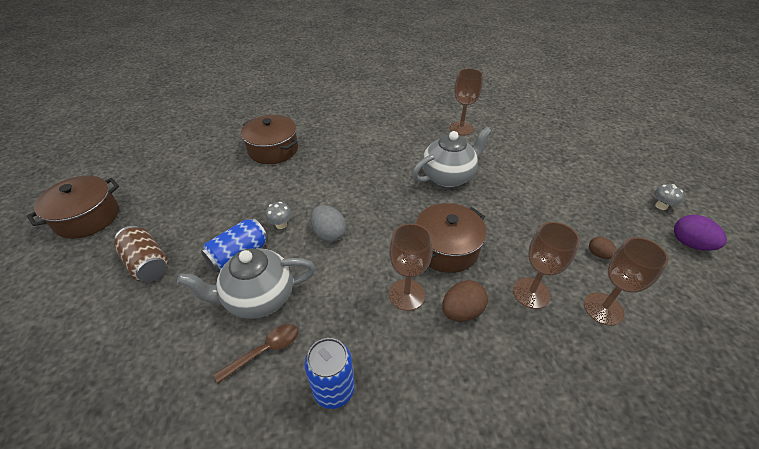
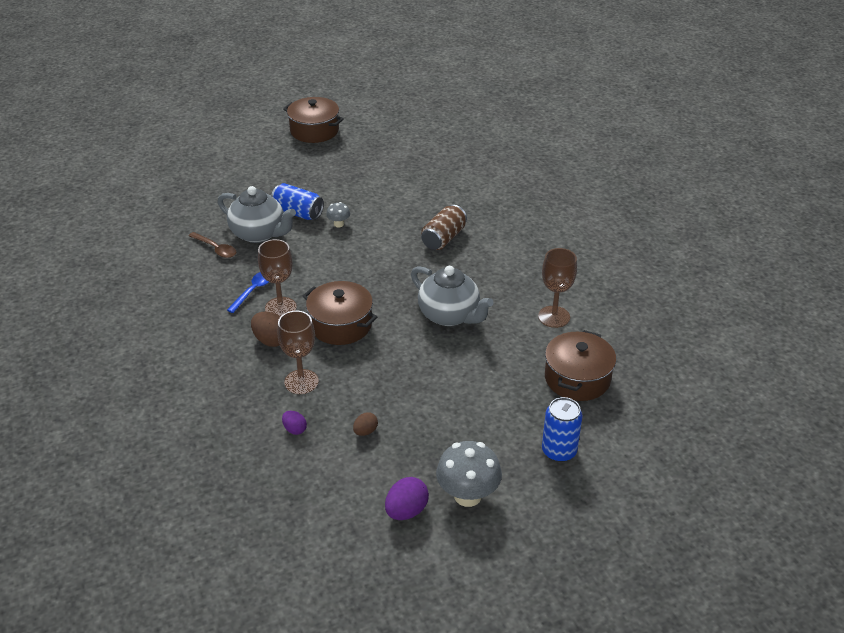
camera: 75 degrees right, 5 degrees down
(147, 263) = (277, 174): brown can -> brown can (443, 238)
(258, 298) = (259, 234): grey teapot -> grey teapot turned 150 degrees clockwise
(273, 150) = (442, 191): brown pot -> brown pot (577, 378)
(329, 233) = (337, 253): grey egg -> none
(334, 389) = (192, 286): blue can -> blue can (559, 451)
(368, 318) = (253, 291): none -> blue spoon
(603, 309) = (294, 429): brown goblet -> purple egg
(661, 206) = (467, 495): grey mushroom -> grey mushroom, size x2.02

